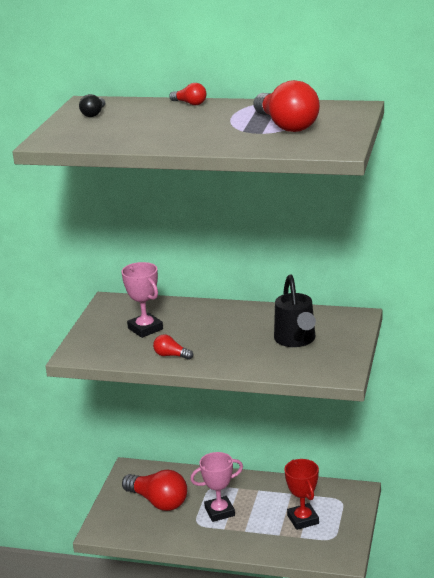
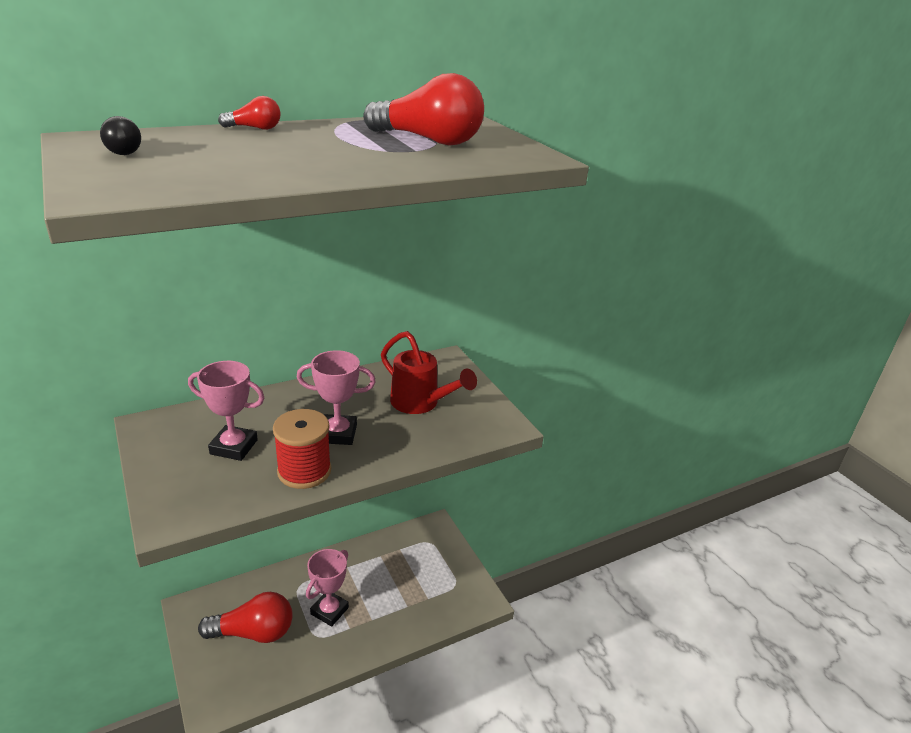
camera: 45 degrees left, 5 degrees up
(171, 355) = (304, 471): red light bulb -> red spool
(216, 341) = (338, 434): none -> pink trophy
(296, 341) = (421, 404): black watering can -> red watering can
(303, 519) = (414, 578): red trophy -> none

